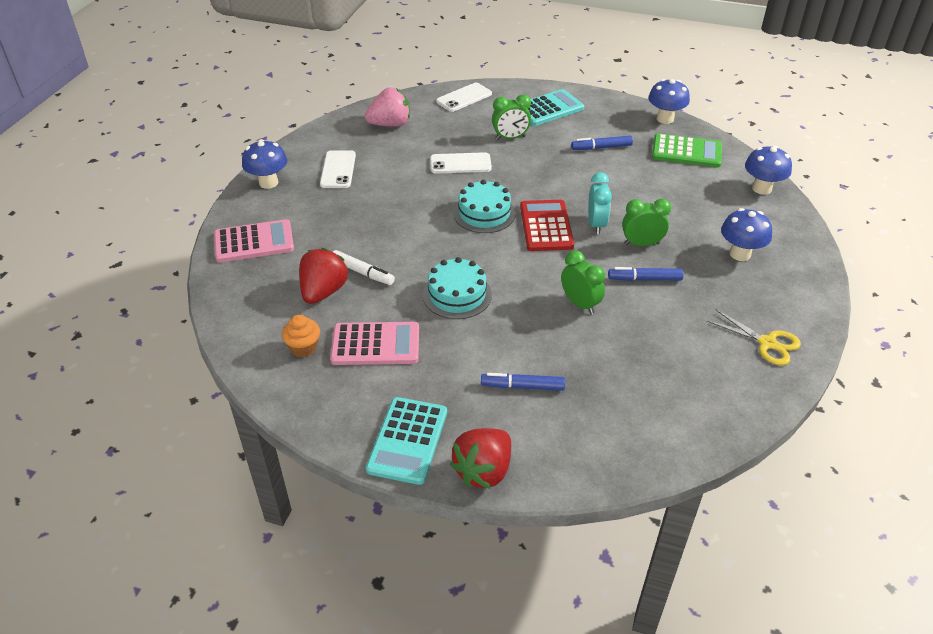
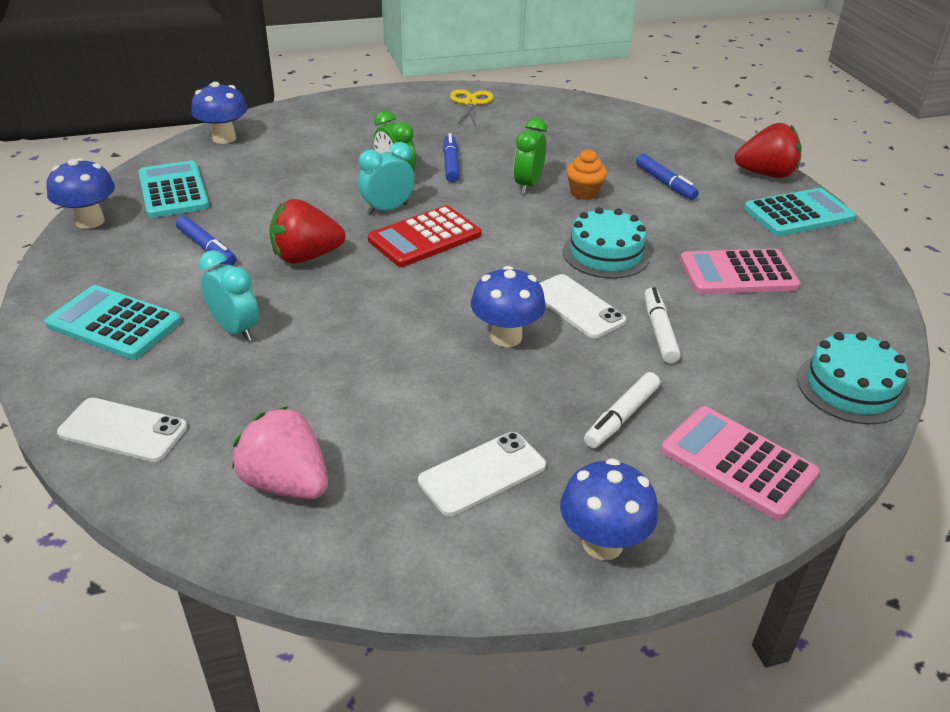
camera: 125 degrees left, 5 degrees down
(304, 348) = (810, 315): orange cupcake -> orange cupcake (584, 193)
(321, 223) = (621, 417): none -> white marker
(323, 291) = (726, 345): red strawberry -> red strawberry (306, 256)
(375, 344) = (738, 273): pink calculator -> pink calculator turned 60 degrees counterclockwise
(460, 164) = (348, 349): white phone -> white phone (576, 306)
(484, 213) = (445, 287): turquoise cake -> turquoise cake (851, 388)
(510, 138) = (235, 329): green clock -> turquoise clock
(645, 279) = (451, 164): blue marker -> blue marker turned 150 degrees counterclockwise
(686, 152) = (173, 190): green calculator -> turquoise calculator
(740, 254) = (357, 130): blue mushroom -> blue mushroom (506, 337)

